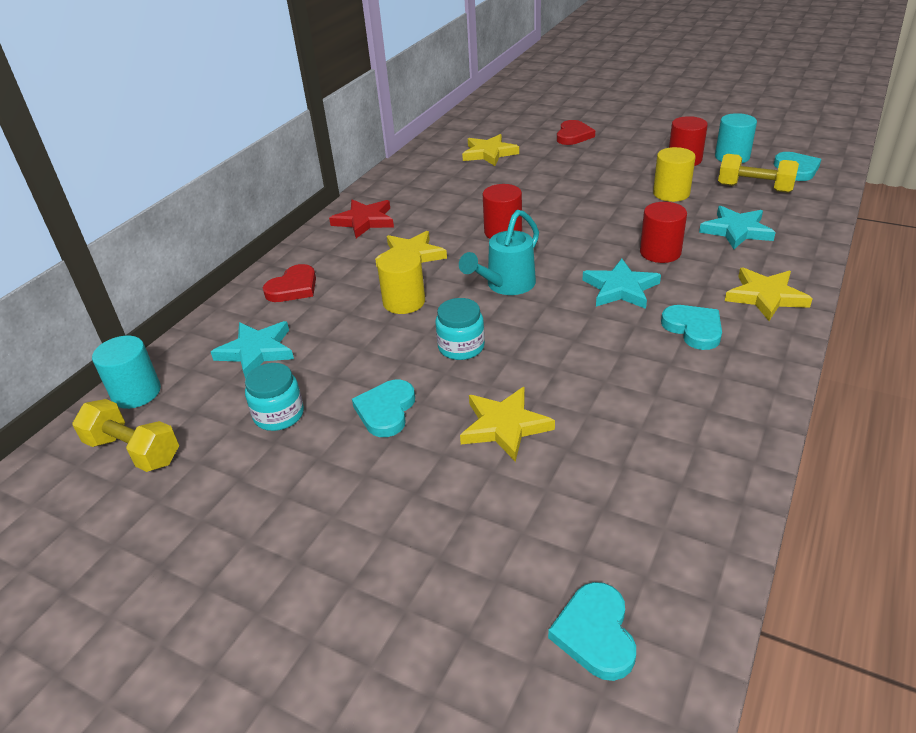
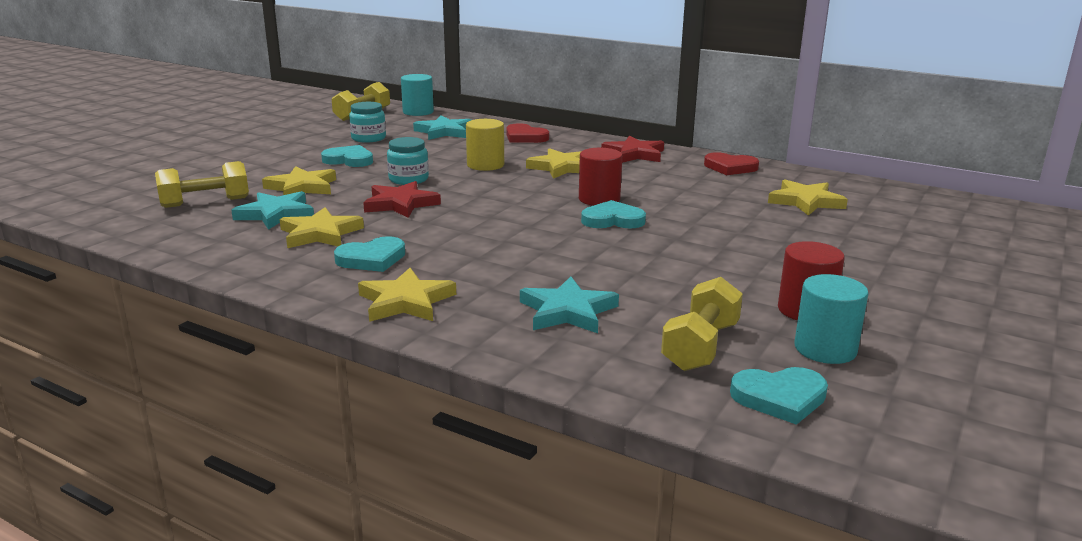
camera: 90 degrees right, 15 degrees down
(505, 286) = (493, 196): turquoise watering can -> none
(544, 338) = (400, 204): none -> red star
(573, 135) = (882, 248): red heart -> red heart (730, 167)
(583, 502) = (205, 202): none -> yellow dumbbell
(595, 633) = (107, 198): turquoise heart -> turquoise heart (612, 220)
(620, 288) = (463, 237): turquoise star -> turquoise star (276, 214)
(648, 374) = (320, 234): none -> yellow star
(660, 252) = (528, 262): red cylinder -> none
(671, 193) = (685, 286): yellow cylinder -> none

